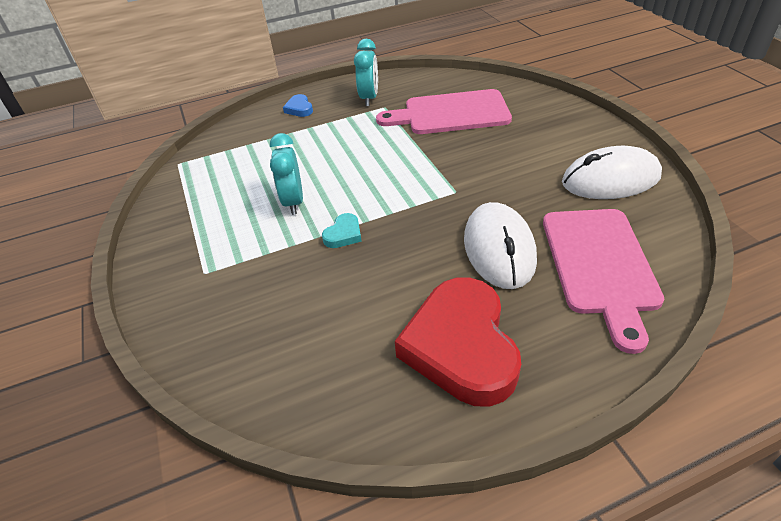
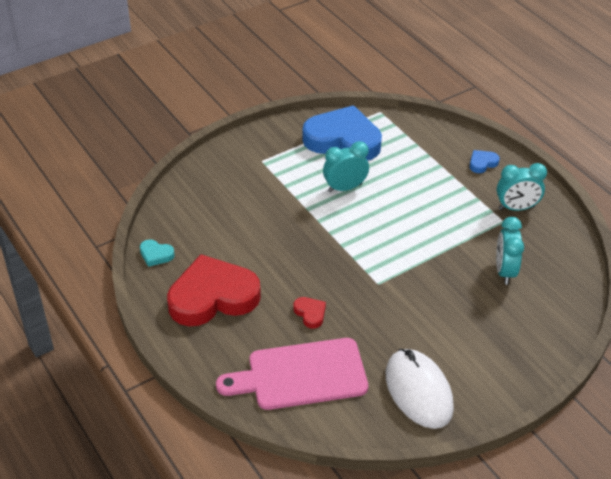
camera: 75 degrees right, 0 degrees up
(208, 196) = (343, 140): none -> blue heart
(343, 234) = (312, 223): turquoise heart -> turquoise heart (156, 255)
(451, 113) = (505, 271): pink cutting board -> turquoise clock
(499, 249) = (310, 313): white mouse -> red heart

